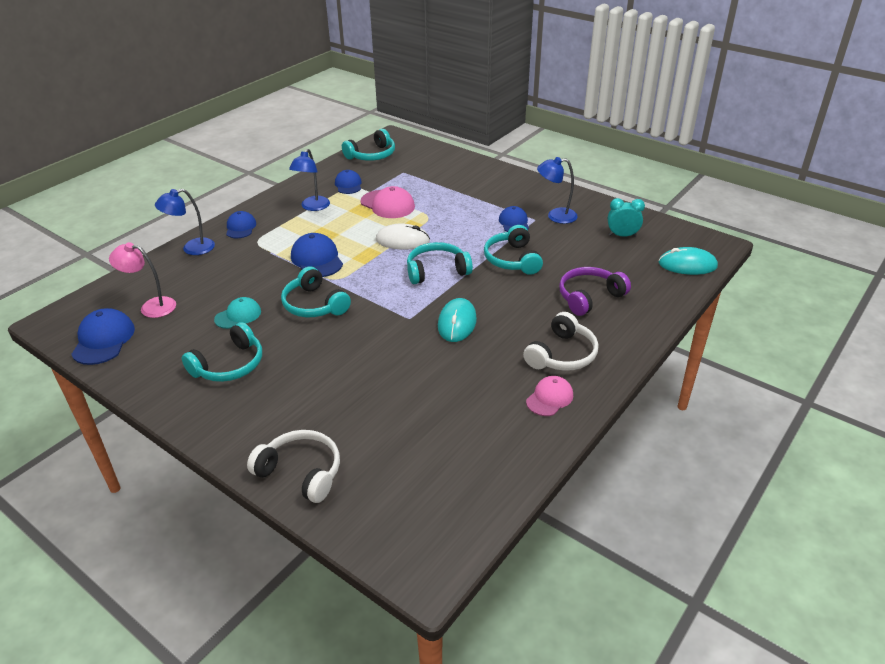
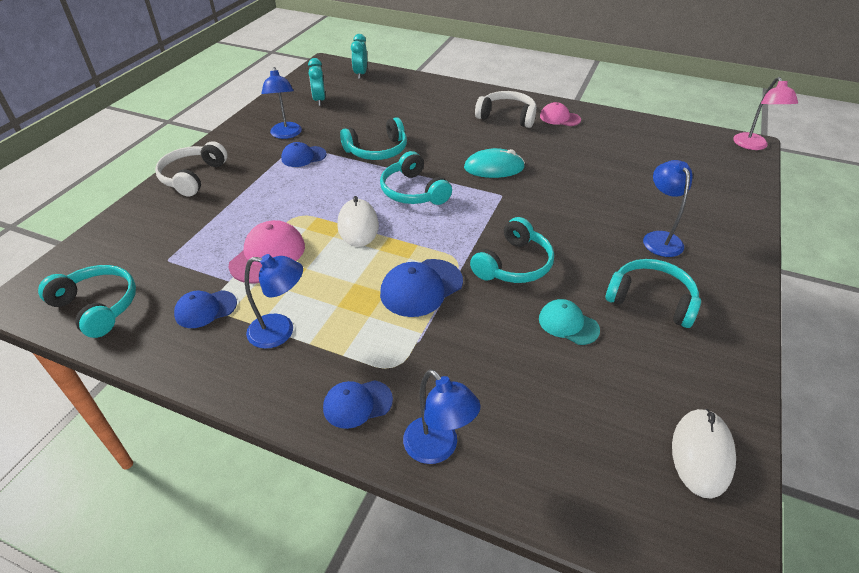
camera: 105 degrees left, 5 degrees up
(103, 340) = (701, 454): blue cap -> white mouse
(151, 306) = (603, 430): pink lamp -> pink lamp (753, 146)
(294, 399) = (659, 238): none -> blue lamp
(301, 472) = (729, 212): white headphones -> white headphones (193, 177)
(589, 297) = (424, 110): purple headphones -> none
(687, 265) = (360, 74): turquoise mouse -> turquoise clock

